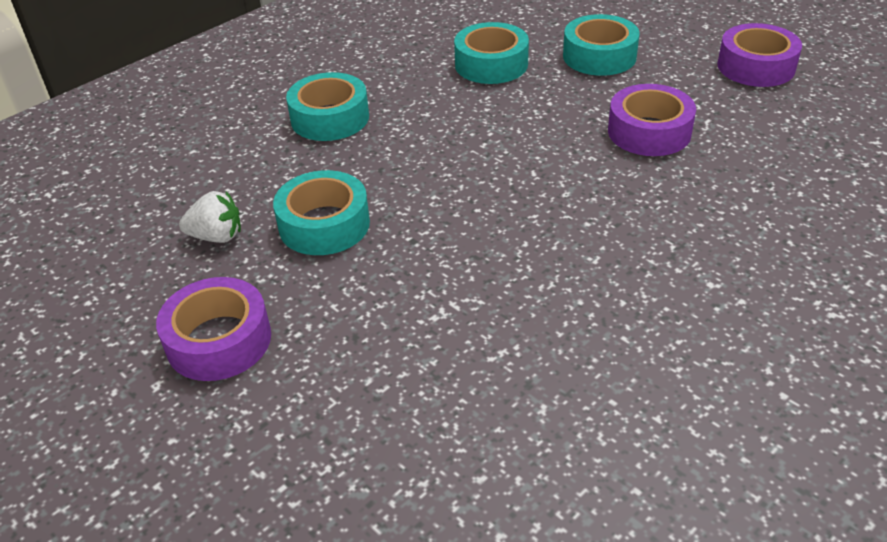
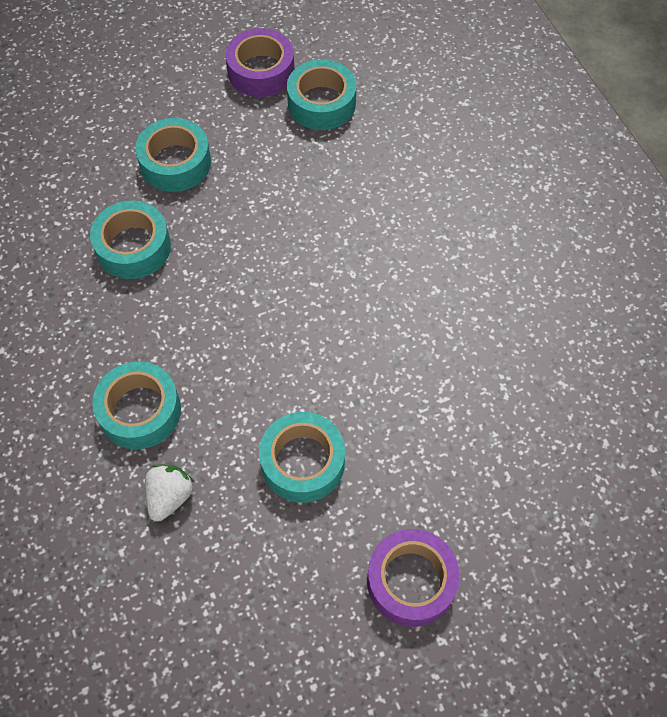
camera: 70 degrees left, 20 degrees up
(217, 236) = (275, 556): white strawberry -> white strawberry (170, 497)
(649, 132) = (306, 183): purple tape -> none
(759, 112) = (321, 103): none -> turquoise tape

